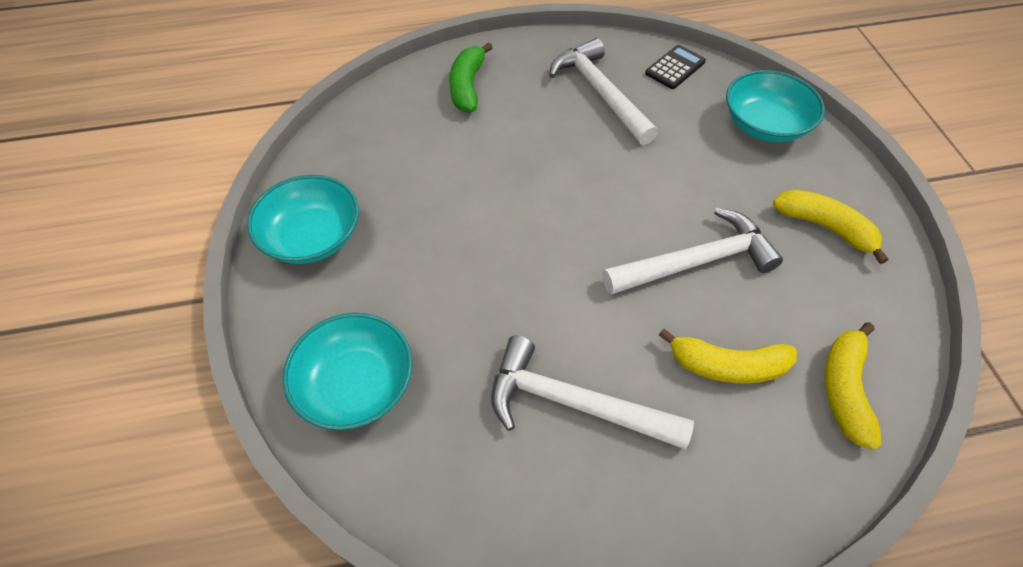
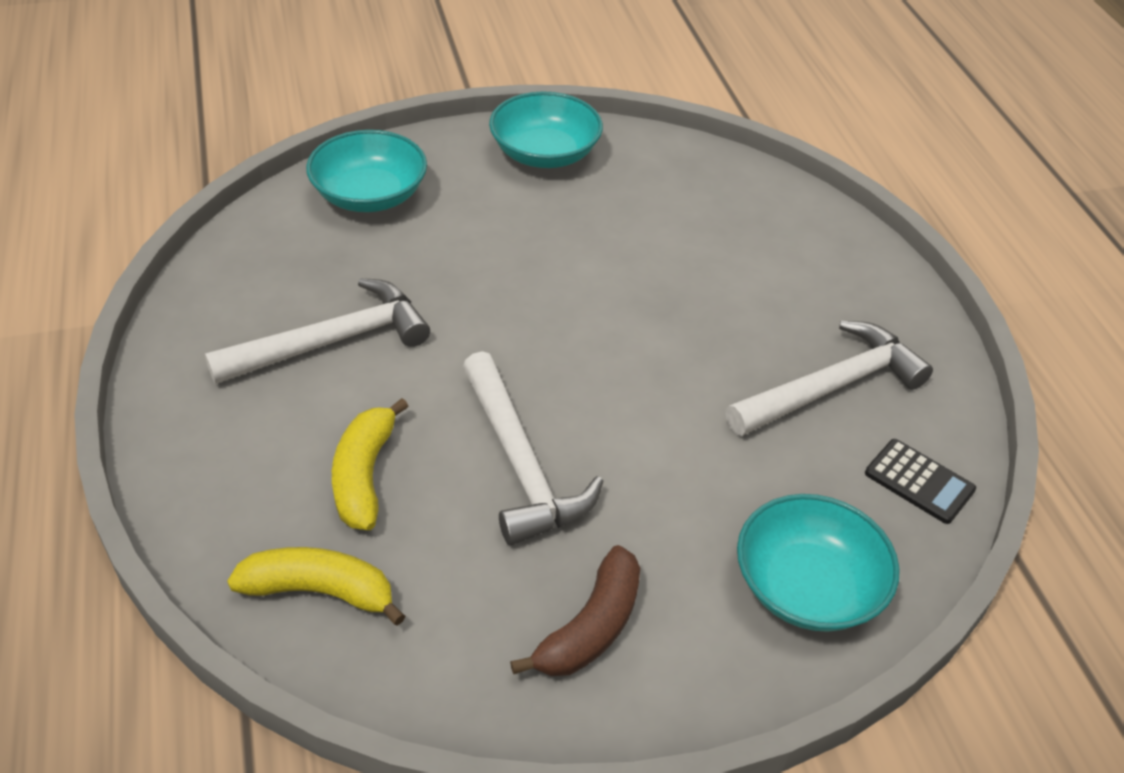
camera: 85 degrees right, 10 degrees down
(467, 86) = (808, 255): green banana -> none
(574, 404) = (331, 341): white hammer -> white hammer turned 45 degrees clockwise
(825, 227) = (590, 628): yellow banana -> brown banana

